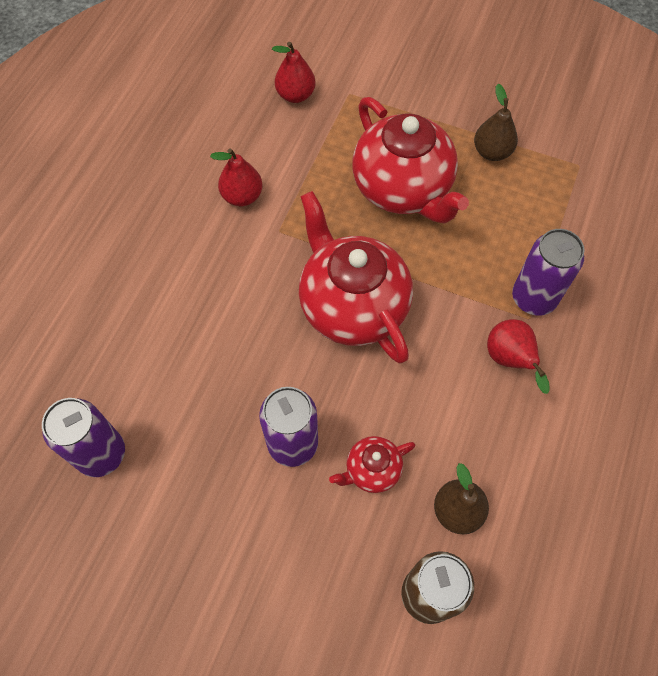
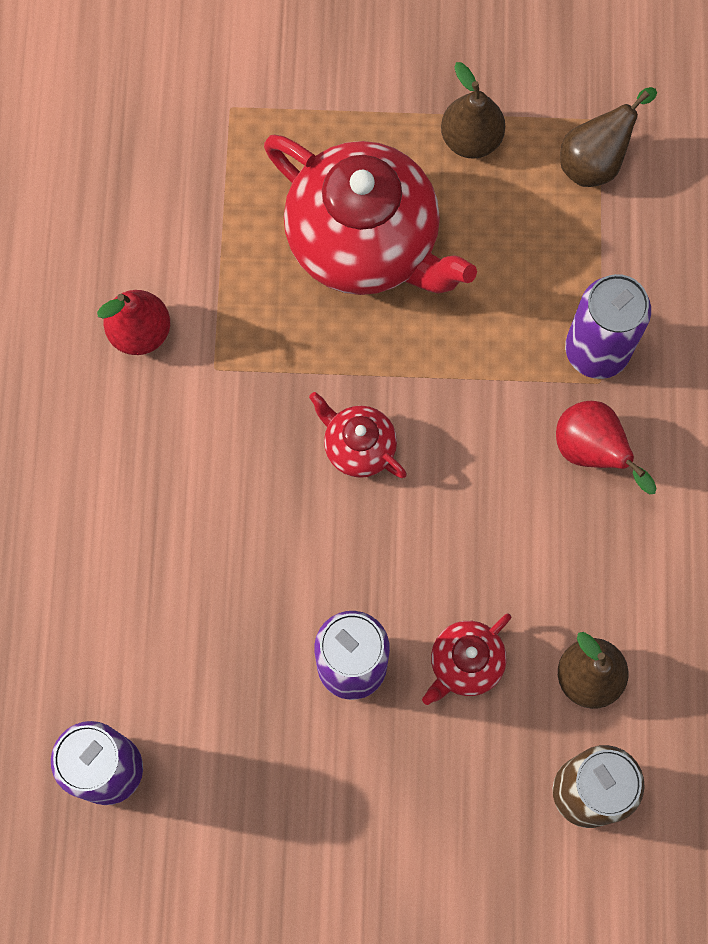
camera: 20 degrees left, 10 degrees up
(295, 95) = (151, 137): red pear -> none
(352, 305) = (358, 446): red teapot -> red teapot, size x0.46
(569, 187) = (595, 161): none -> brown pear

